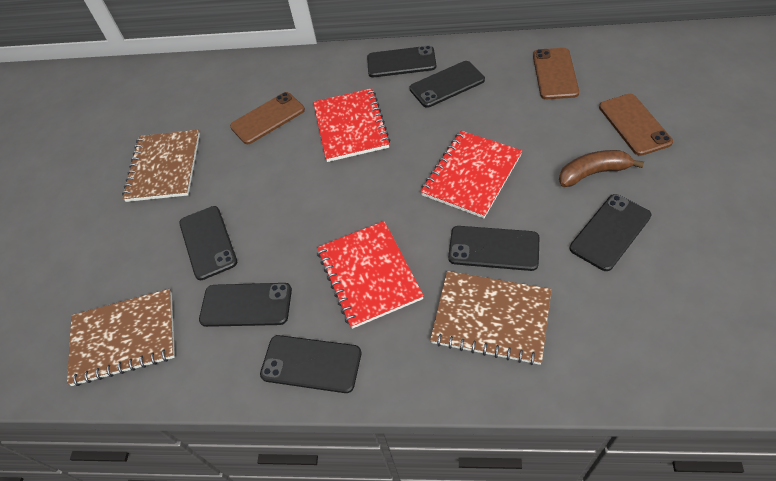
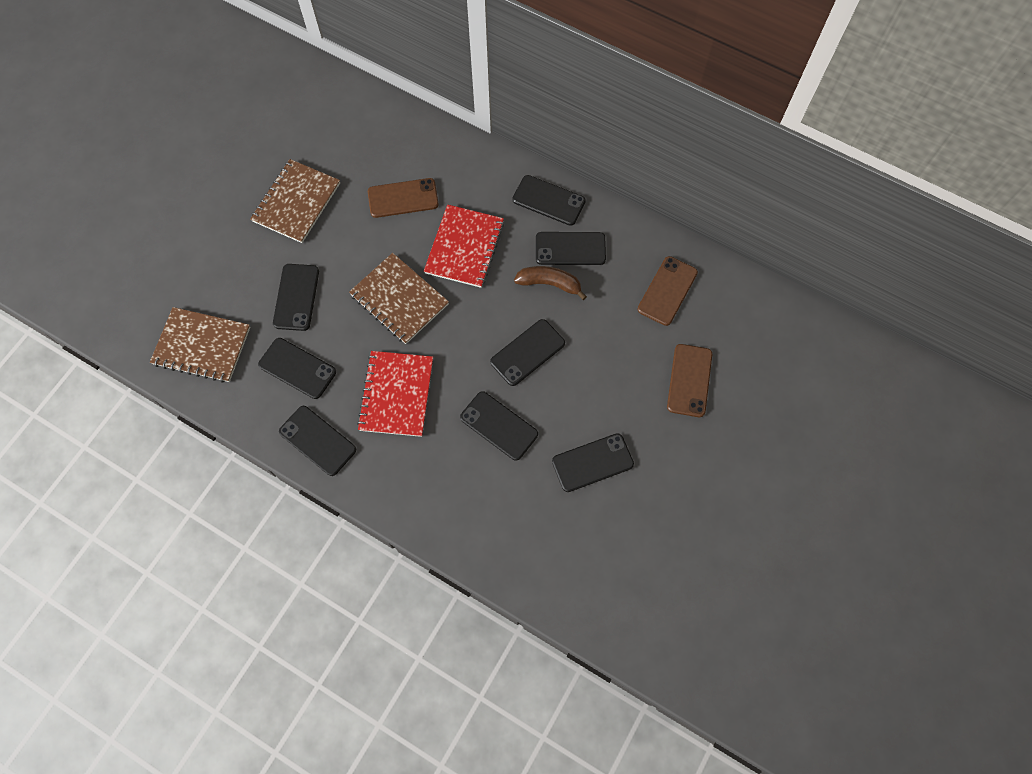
camera: 20 degrees right, 15 degrees up
(472, 175) = (527, 352): red notebook -> black phone
(491, 318) = (459, 478): brown notebook -> brown notebook (399, 299)
(593, 173) = (620, 406): brown banana -> brown banana (549, 284)

